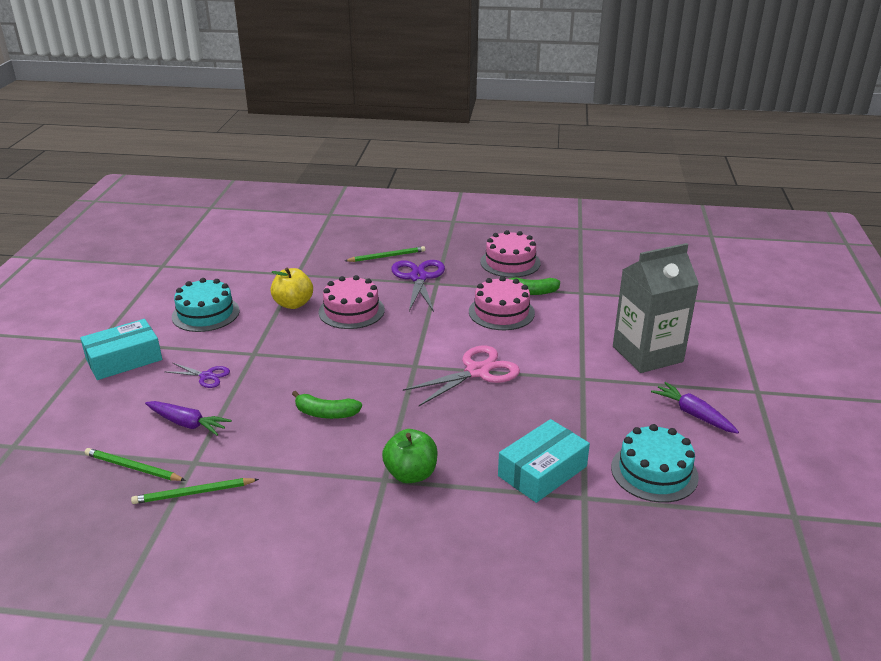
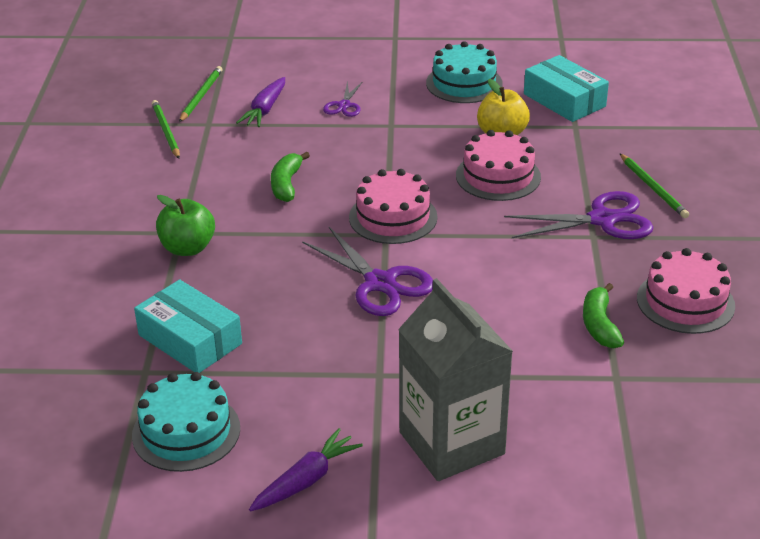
camera: 85 degrees right, 5 degrees up
(124, 359) = (366, 56): turquoise box -> turquoise box (564, 100)
(477, 371) = (380, 283): pink scissors -> purple scissors
(501, 312) = (531, 298): pink cake -> pink cake (393, 217)

